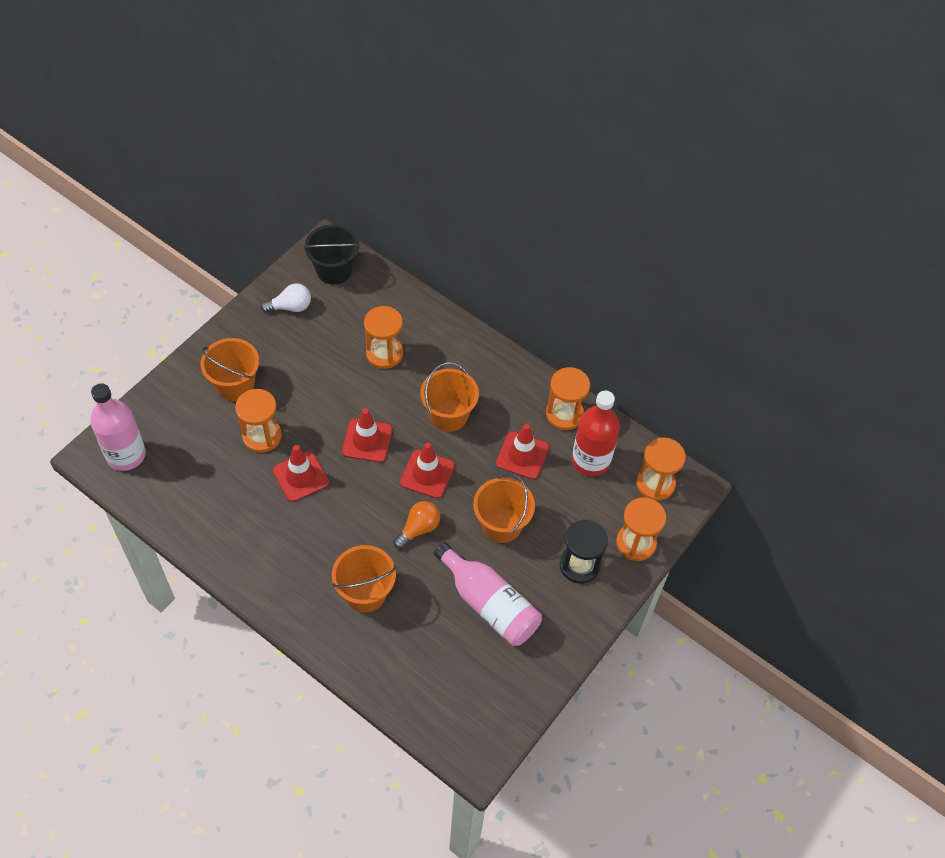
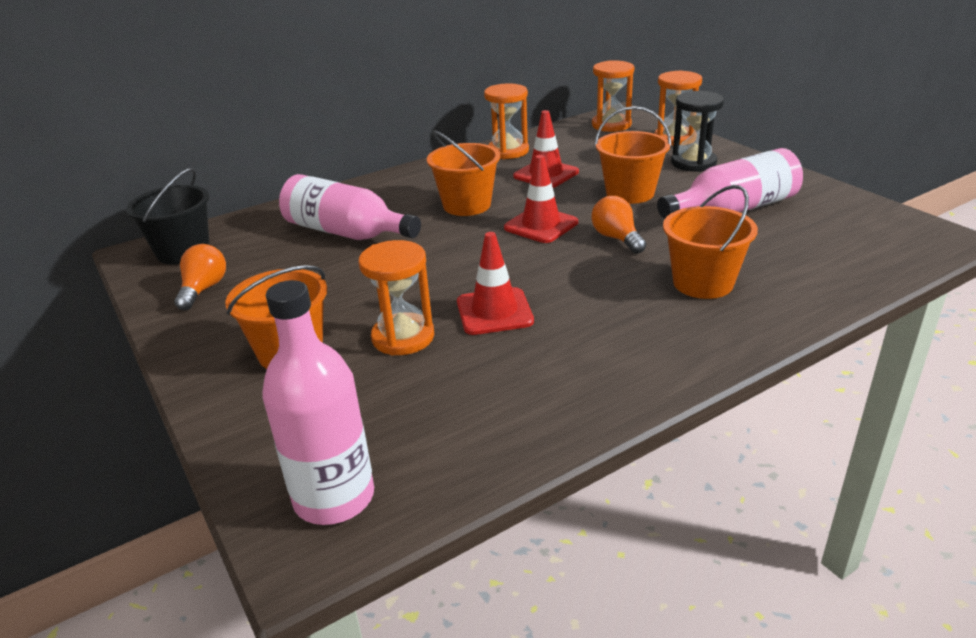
camera: 65 degrees left, 25 degrees down
(290, 307) = (203, 289): white light bulb -> orange light bulb
(367, 440) = (468, 257): red traffic cone -> none
(384, 353) = (346, 232): orange hourglass -> pink bottle
(591, 460) = (571, 146): red bottle -> none

